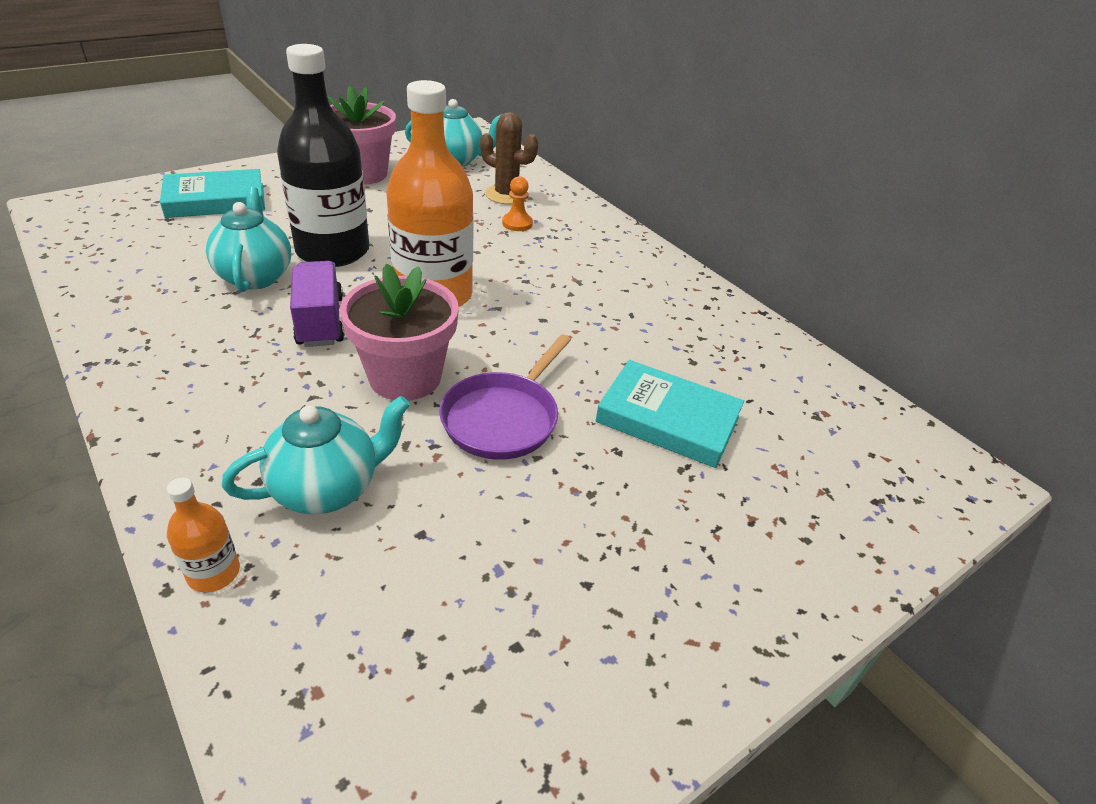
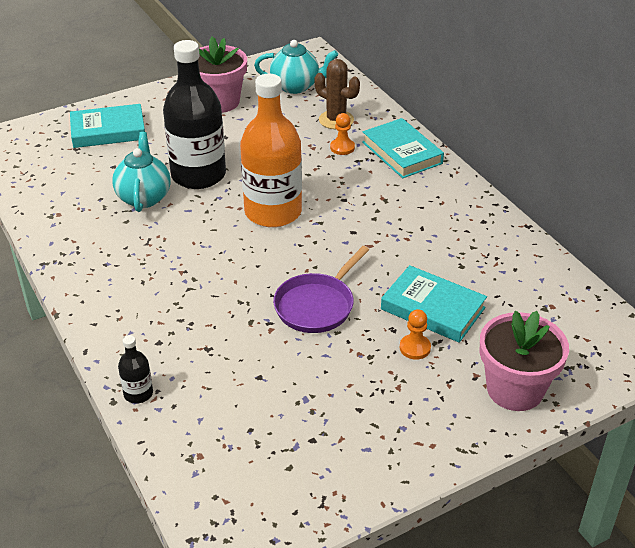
camera: 10 degrees right, 0 degrees up
(214, 573) = (138, 393): orange bottle -> black bottle
(320, 321) = (192, 233): purple truck -> none
(327, 489) = (201, 348): turquoise teapot -> none
(405, 377) = (251, 275): pink flower pot -> pink flower pot (515, 389)
(590, 230) = (402, 153): none -> turquoise book
(654, 478) = (415, 348): none -> orange pawn

